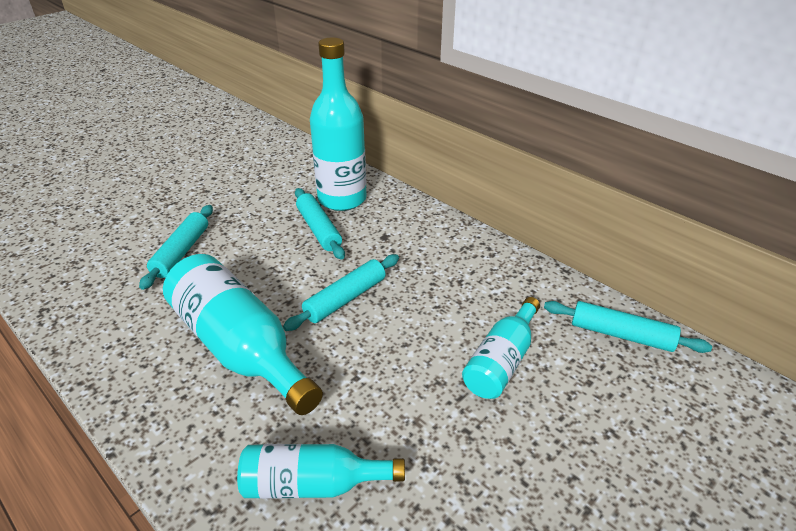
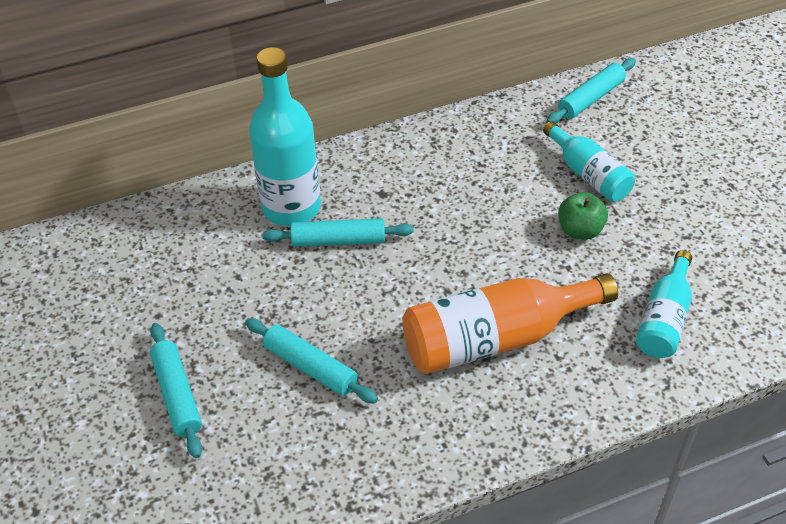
camera: 65 degrees left, 10 degrees up
(240, 347) = (495, 338): turquoise bottle -> orange bottle
(346, 299) = (464, 248): turquoise rolling pin -> turquoise rolling pin (177, 394)
(413, 374) = (580, 230): none -> green apple

